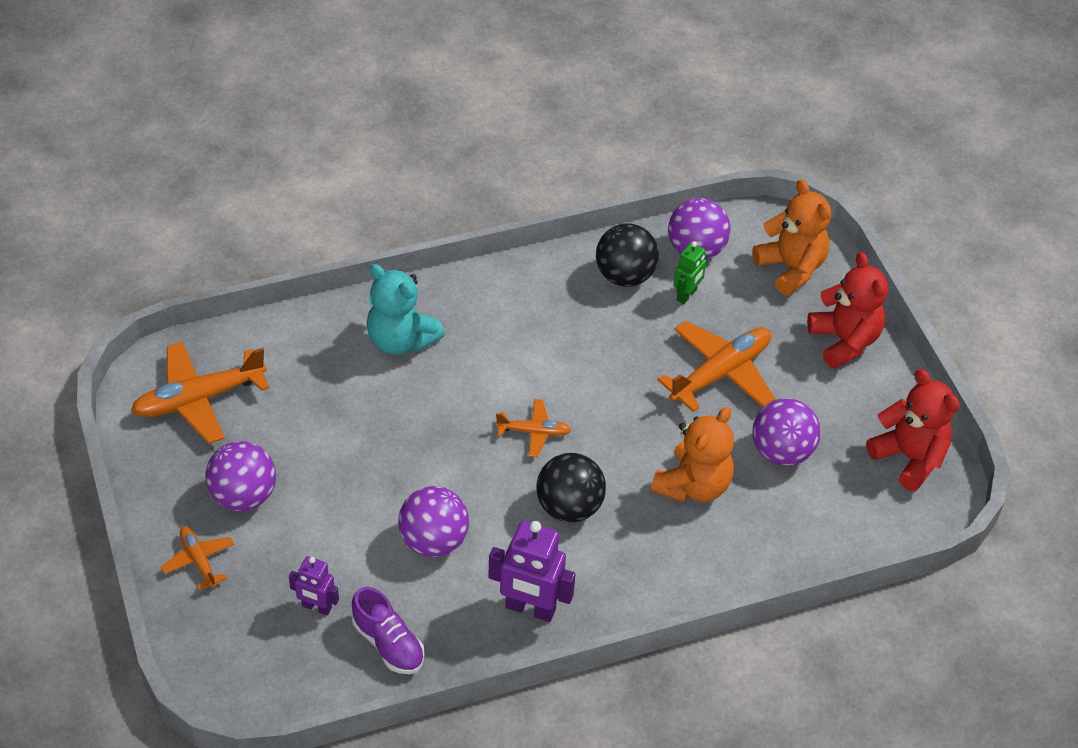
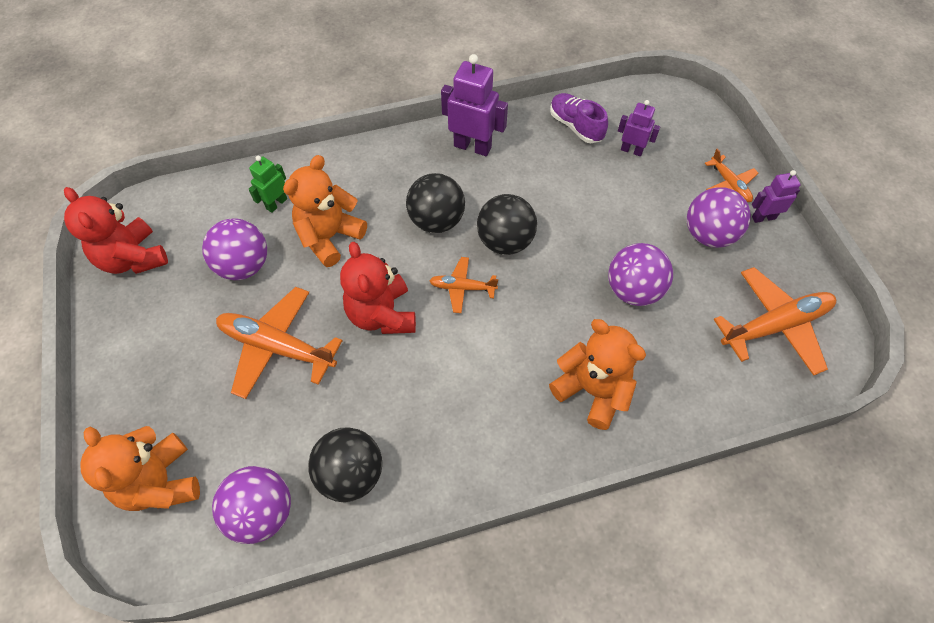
camera: 175 degrees left, 10 degrees up
(170, 518) = (763, 217): none -> purple robot
(401, 340) = (592, 390): turquoise teddy bear -> orange teddy bear
(433, 541) = (547, 196): purple ball -> purple ball (633, 290)
(486, 483) = (505, 241): none -> black ball
(687, 295) = (288, 445): green robot -> green robot (276, 203)
(721, 373) = (276, 347): orange plane -> orange plane turned 60 degrees clockwise
(844, 341) = (140, 382): red teddy bear -> red teddy bear (382, 314)

